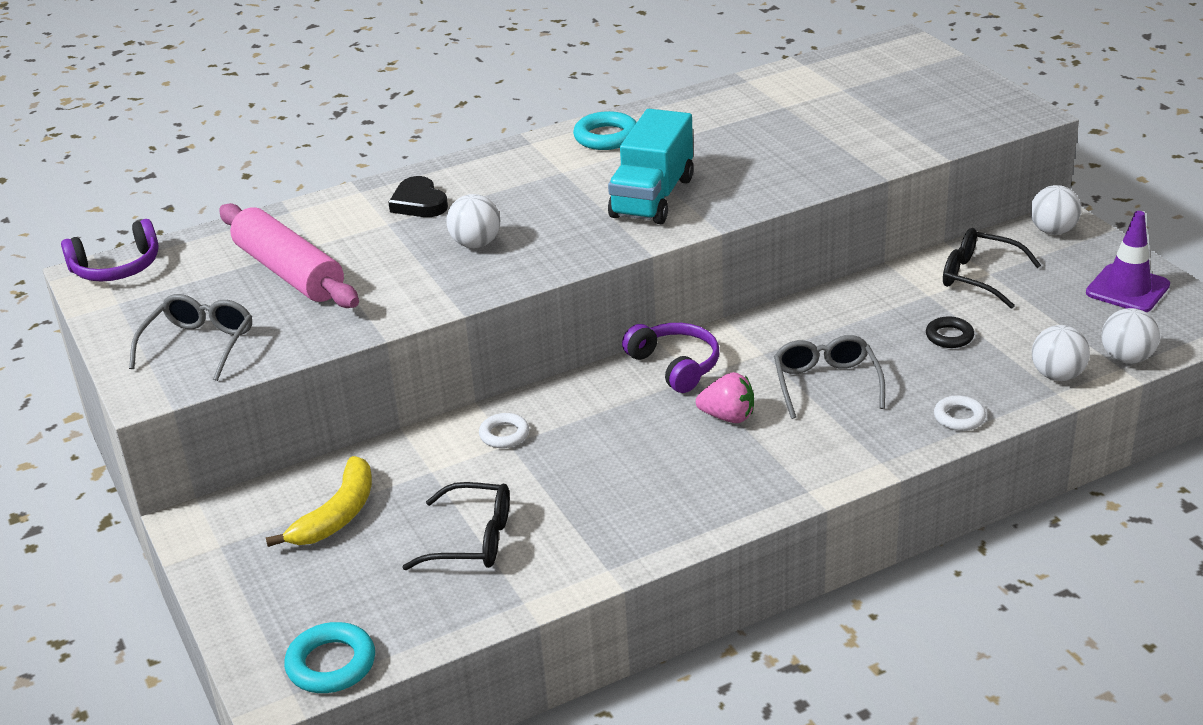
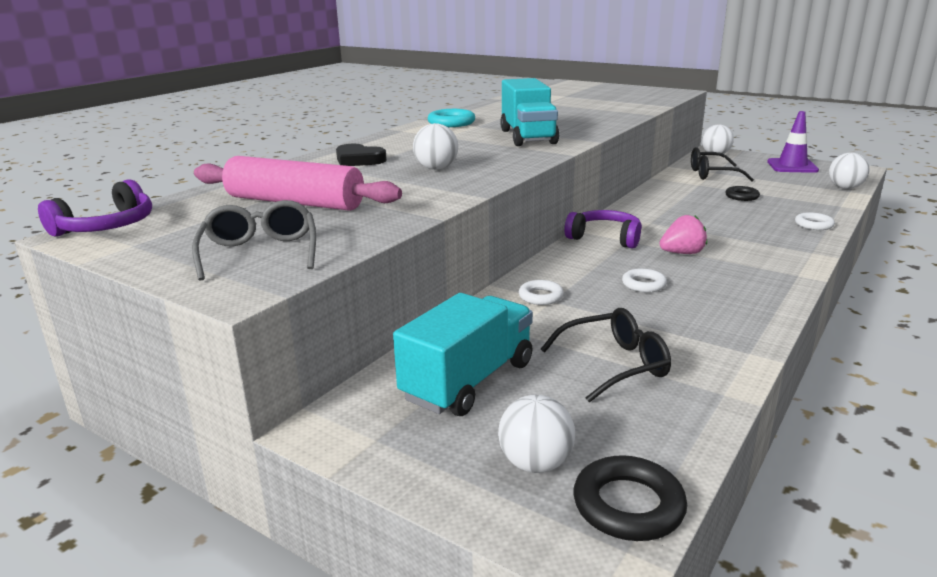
camera: 30 degrees left, 10 degrees down
(331, 664) = (628, 505): turquoise ring -> black ring
(337, 514) = (468, 381): yellow banana -> turquoise truck
(624, 451) = (643, 284): none -> white ring
(826, 384) = (713, 227): grey glasses -> none
(1057, 375) = (827, 200): white ball -> white ball (535, 464)

